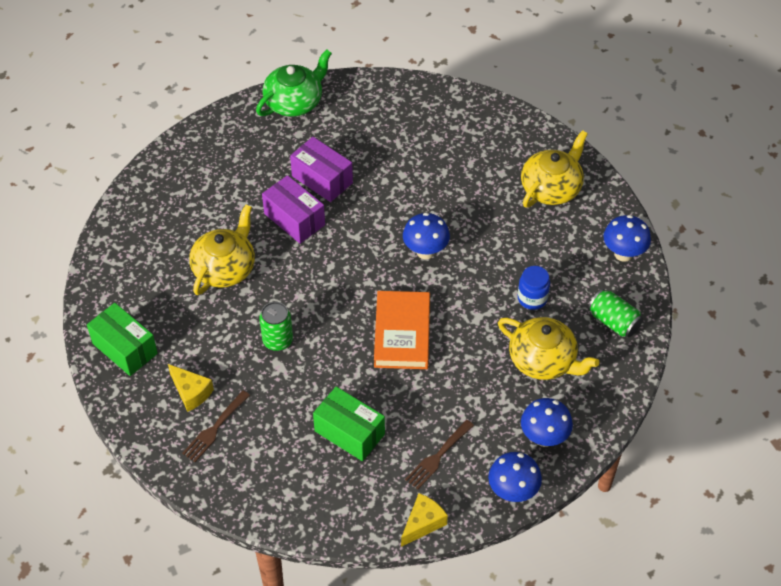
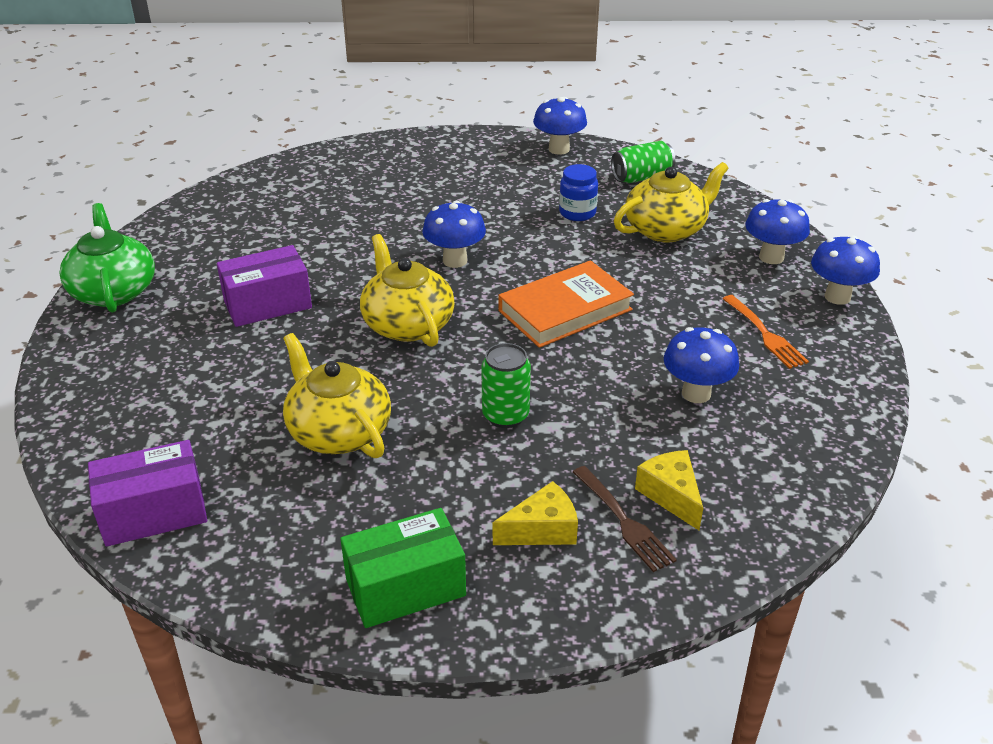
camera: 65 degrees left, 15 degrees down
(294, 219) = (311, 344): purple box -> purple box (154, 513)
(349, 433) = (696, 393): green box -> blue mushroom
(402, 333) = (565, 310): orange book -> orange book turned 60 degrees counterclockwise
(423, 523) = (861, 372): yellow cheese -> yellow cheese (671, 495)
(438, 456) = (765, 334): brown fork -> orange fork
(551, 188) = (437, 162): yellow teapot -> yellow teapot (407, 324)

